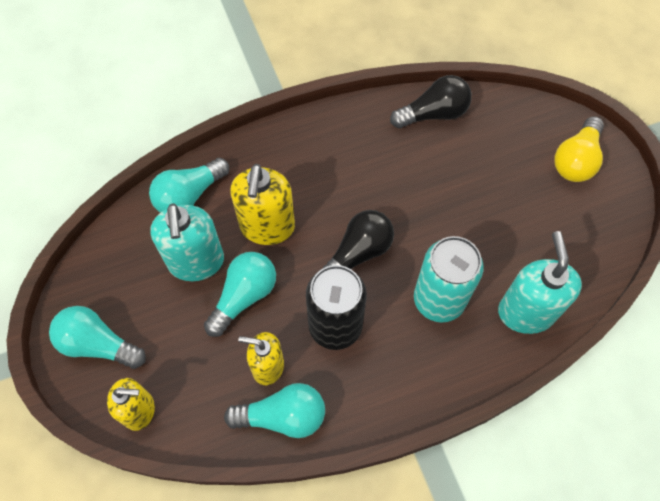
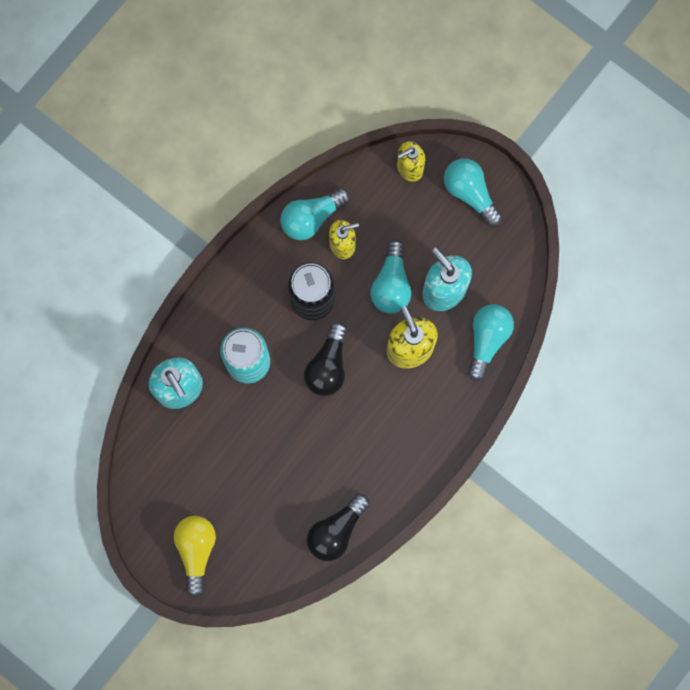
camera: 150 degrees right, 15 degrees up
(98, 344) = (470, 193): turquoise light bulb -> turquoise light bulb turned 120 degrees counterclockwise

